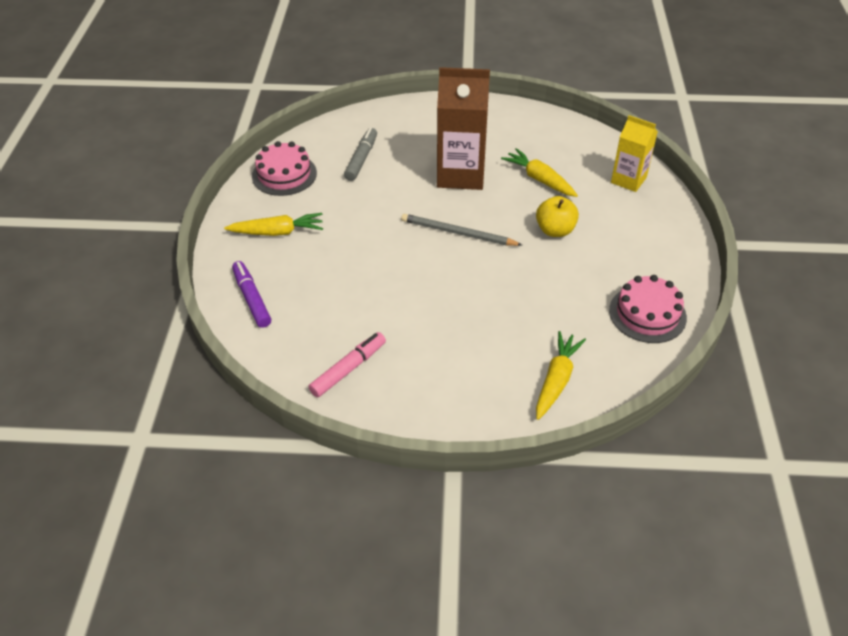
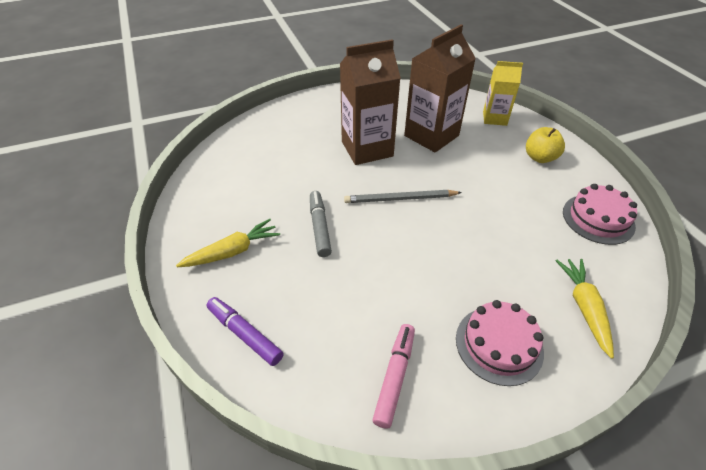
camera: 25 degrees left, 0 degrees up
(284, 174) = (208, 193): pink cake -> pink cake (499, 344)
(361, 159) = (273, 159): grey marker -> grey marker (319, 227)
(540, 179) = (431, 136): yellow carrot -> brown carton
(555, 230) = (474, 172): yellow apple -> yellow apple (540, 158)

